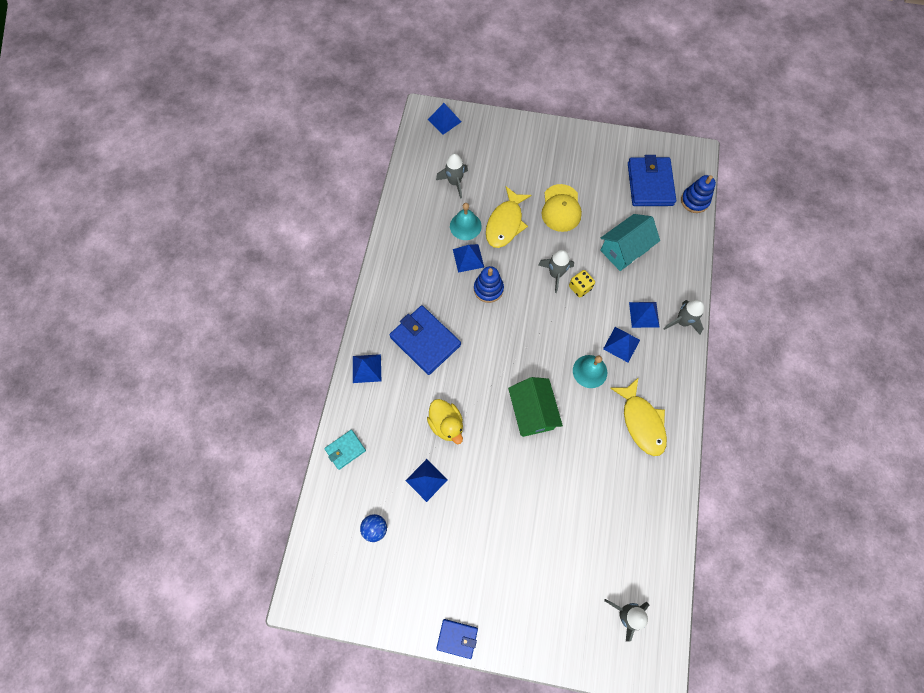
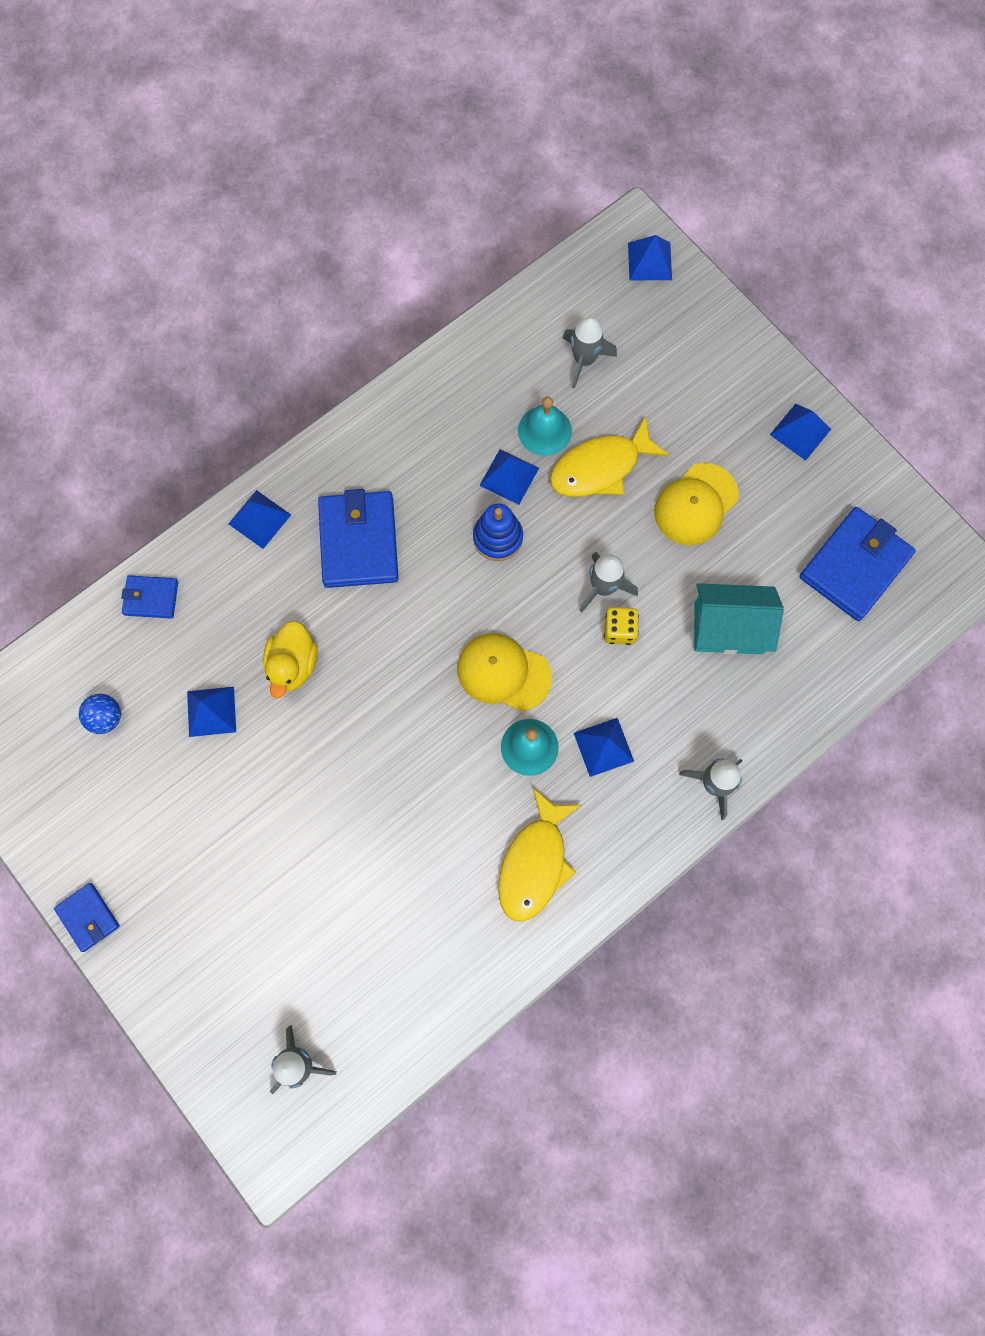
camera: 40 degrees right, 5 degrees up
(345, 450) = (151, 598): turquoise wallet -> blue wallet
(532, 412) = (409, 737): green house -> none
(547, 347) = (503, 673): none -> yellow cap
(644, 314) = (671, 733): blue pyramid -> blue pyramid (800, 431)
(694, 201) = (896, 639): blue stacking toy -> none

